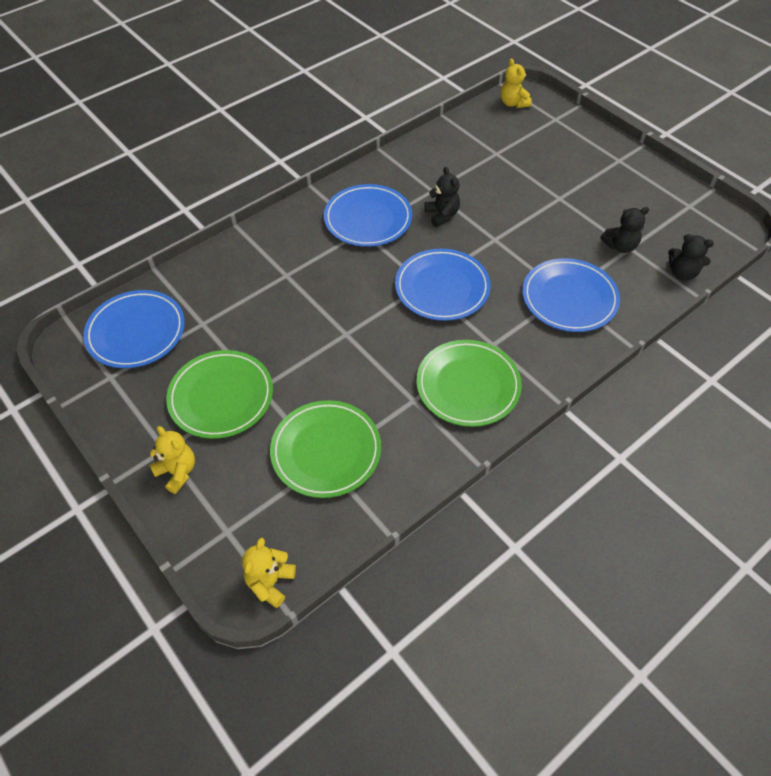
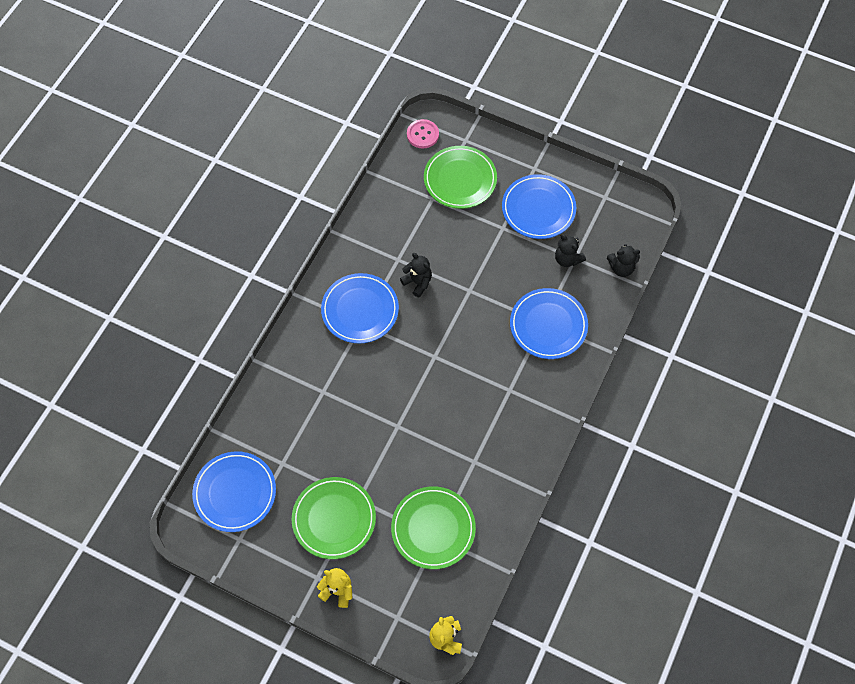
camera: 25 degrees left, 10 degrees up
(442, 288) = (450, 354): blue plate -> blue plate (538, 209)
(468, 386) = (507, 433): green plate -> green plate (460, 179)
(513, 103) = (422, 134): yellow teddy bear -> pink button
(620, 246) = (567, 259): black teddy bear -> black teddy bear turned 90 degrees clockwise

